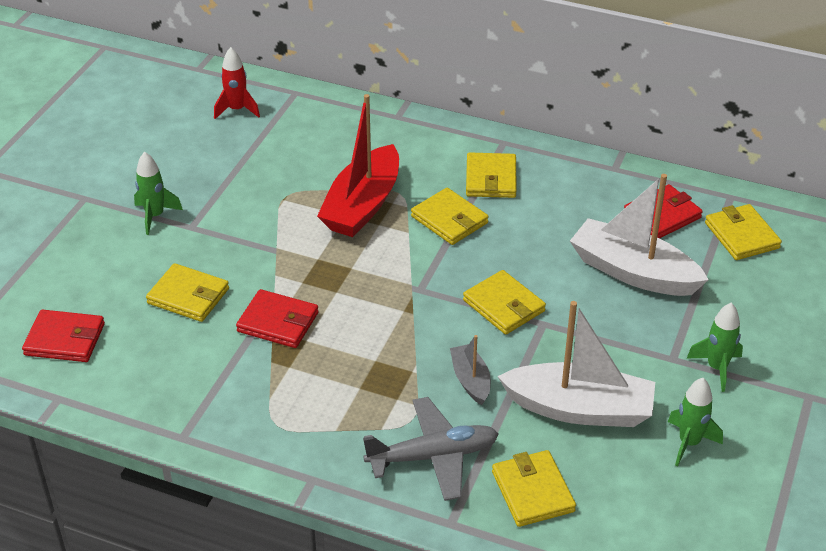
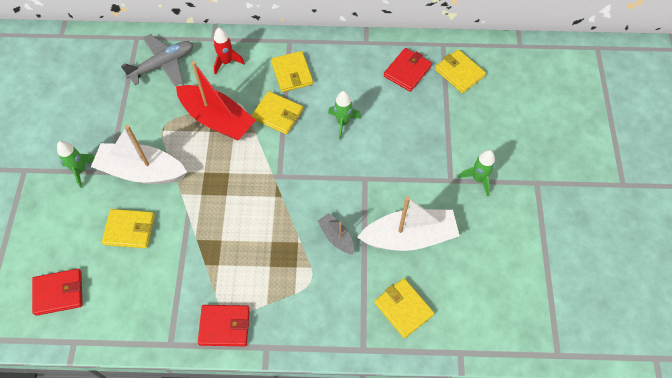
camera: 20 degrees left, 20 degrees up
(237, 110) = (102, 63): red rocket -> red rocket (226, 62)
(278, 322) = (197, 232): red wallet -> red wallet (224, 326)
(362, 205) = (217, 119): red boat -> red boat turned 60 degrees counterclockwise
(433, 456) = (334, 303): grey plane -> grey plane (163, 64)
(503, 306) = (336, 172): yellow wallet -> none
(633, 272) = (405, 121): white boat -> white boat (141, 171)
(689, 443) = (481, 240): green rocket -> green rocket (343, 123)

